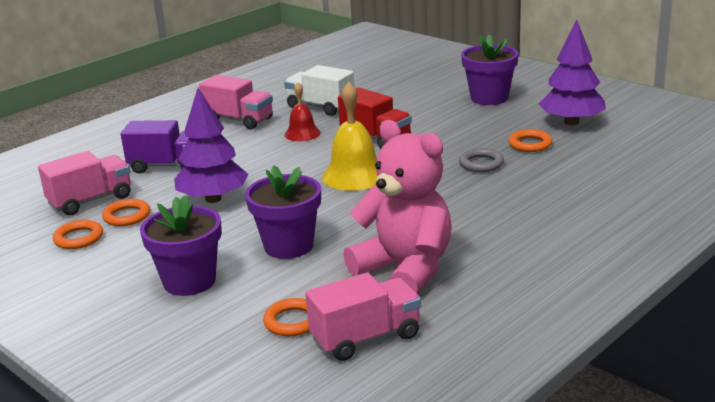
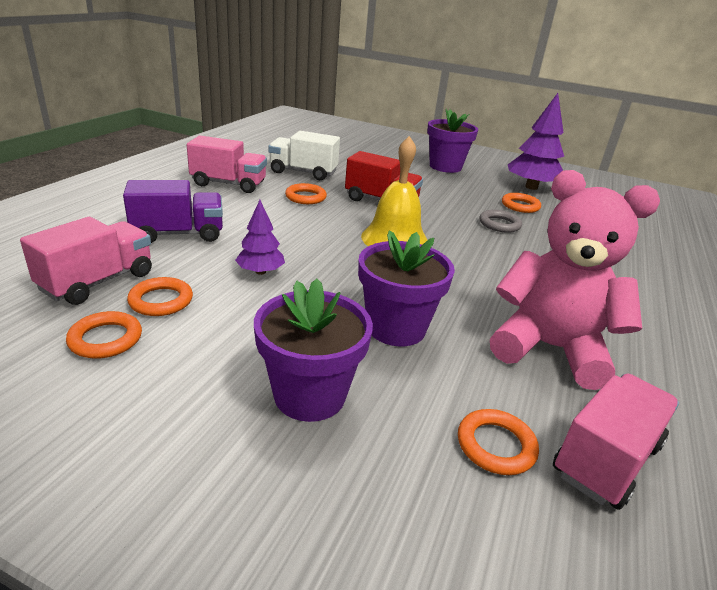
camera: 25 degrees left, 5 degrees up
(213, 199) = (260, 271): purple tree -> purple tree, size x0.55
(302, 133) = (305, 197): red bell -> orange ring

